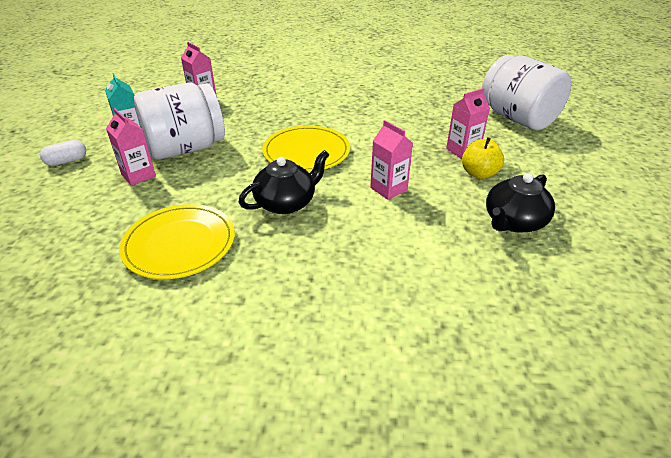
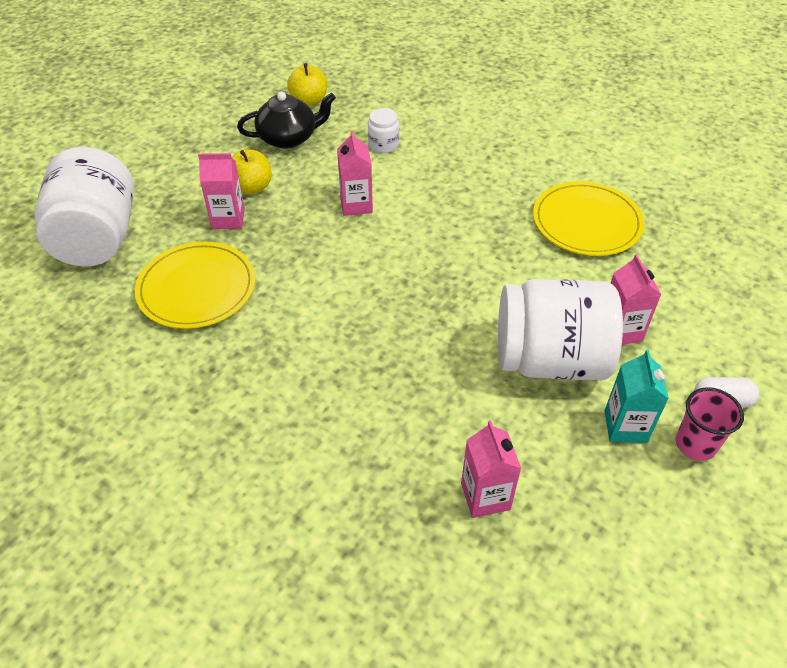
camera: 150 degrees left, 10 degrees up
(88, 140) = (695, 444): none -> pink cup
(286, 203) = (467, 227): black teapot -> none
(306, 152) = (399, 288): yellow plate -> yellow plate (197, 288)
(425, 249) = (383, 145): none -> white jar
(557, 270) = (309, 101): none -> yellow apple

